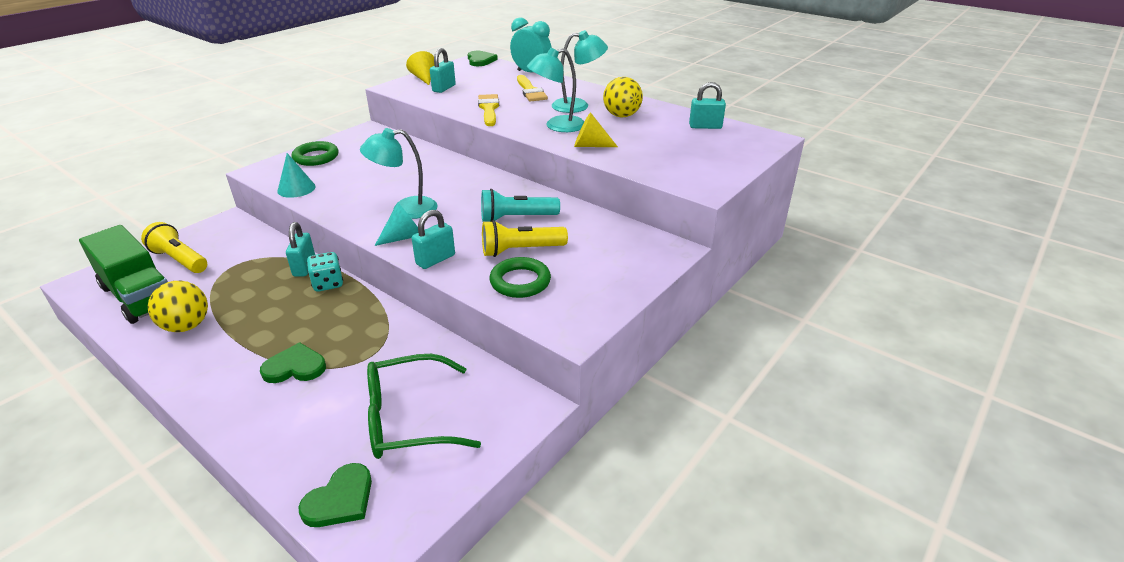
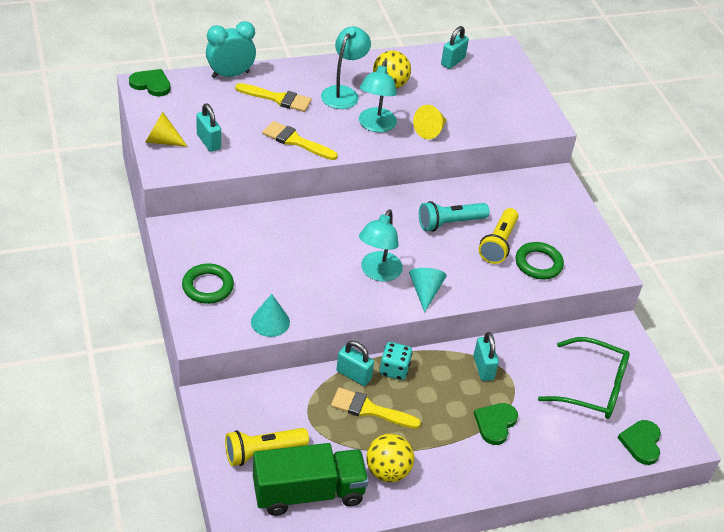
camera: 60 degrees left, 10 degrees up
(265, 289) = (369, 409): none -> yellow brush
(340, 499) = (641, 443): green heart -> green heart turned 150 degrees counterclockwise
(408, 419) = (593, 388): green glasses -> green glasses turned 90 degrees counterclockwise
(435, 260) = (474, 290): turquoise padlock -> turquoise padlock (483, 368)
(516, 218) = (449, 223): turquoise flashlight -> turquoise flashlight turned 45 degrees clockwise

